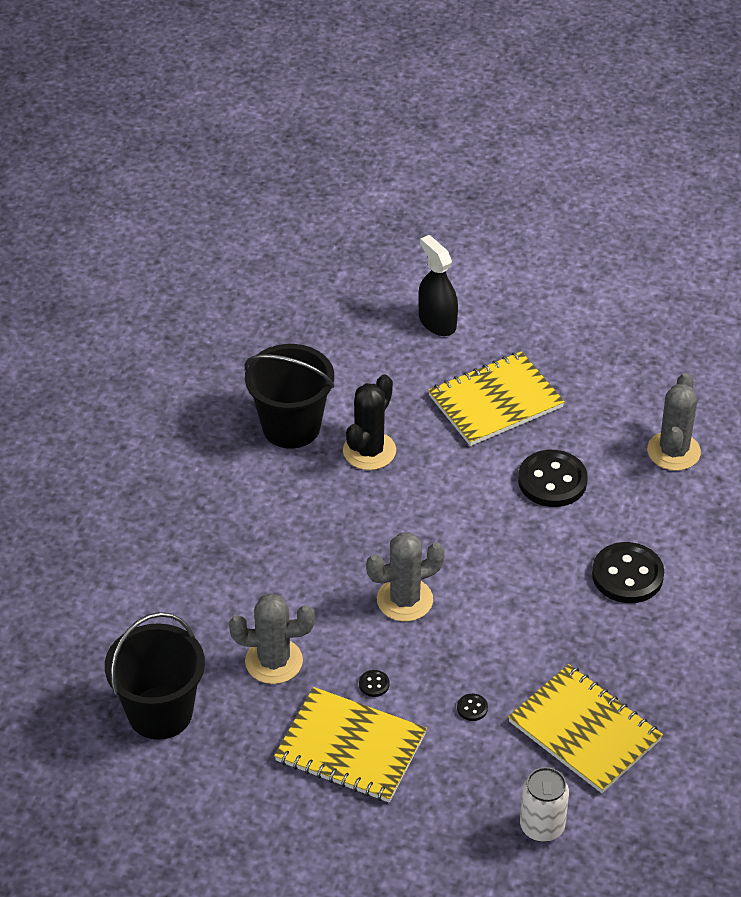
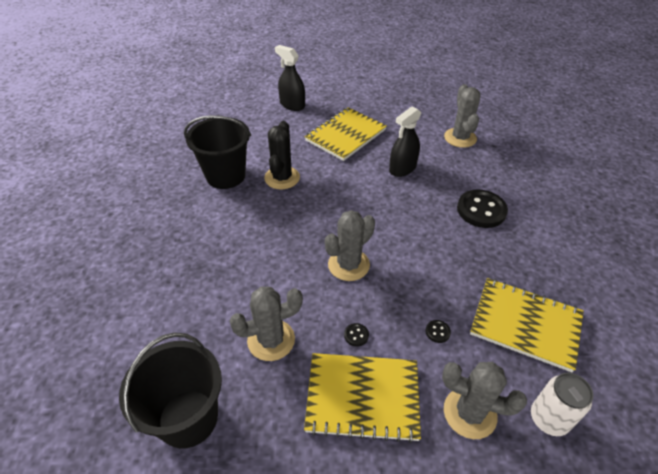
camera: 20 degrees left, 0 degrees up
(459, 796) = (469, 413): none -> grey cactus
(552, 481) = (402, 168): black button -> black spray bottle

